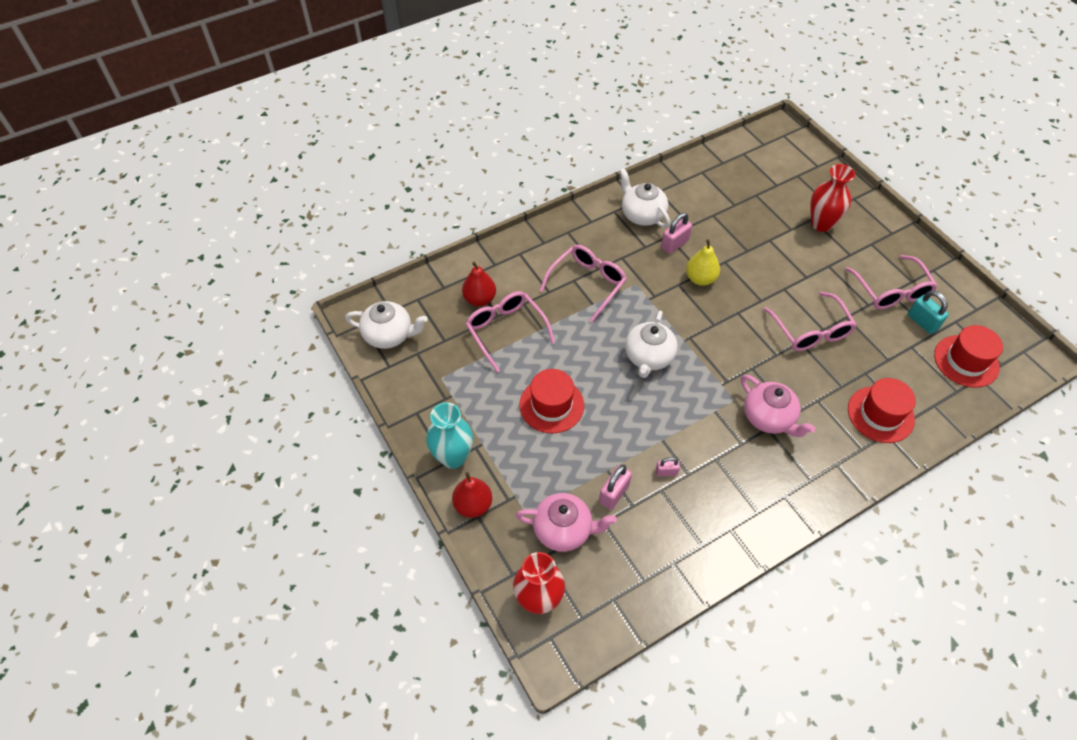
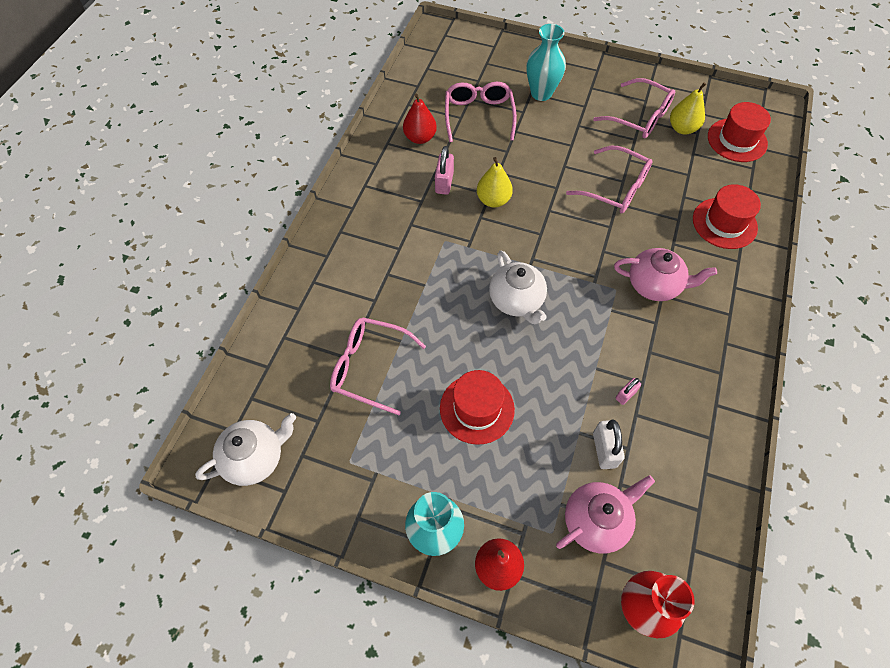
camera: 40 degrees left, 5 degrees up
(479, 299) = (315, 353): red pear -> red pear (420, 138)
(587, 283) = (403, 269): pink glasses -> pink glasses (479, 115)
(614, 493) = (604, 450): pink padlock -> white padlock
(642, 215) = (392, 173): white teapot -> none
(821, 224) = (541, 93): red vase -> turquoise vase
(922, 322) = (682, 128): turquoise padlock -> yellow pear

